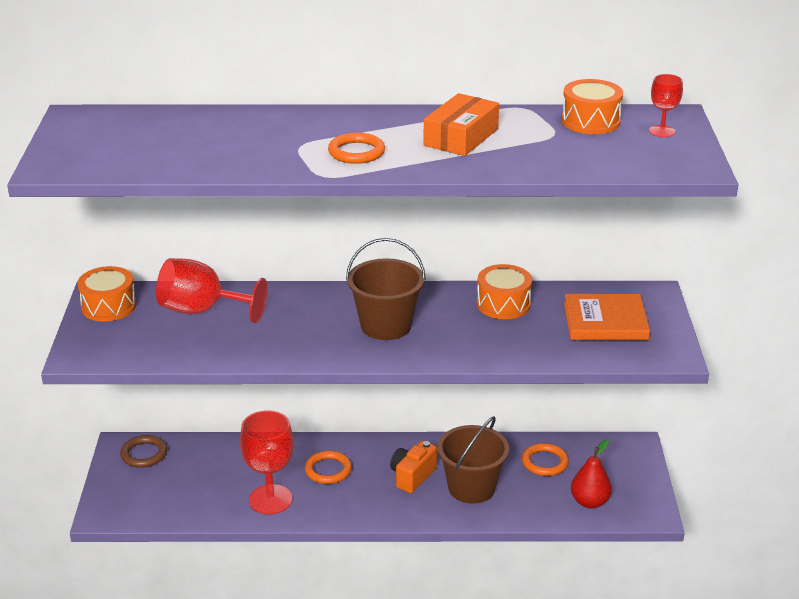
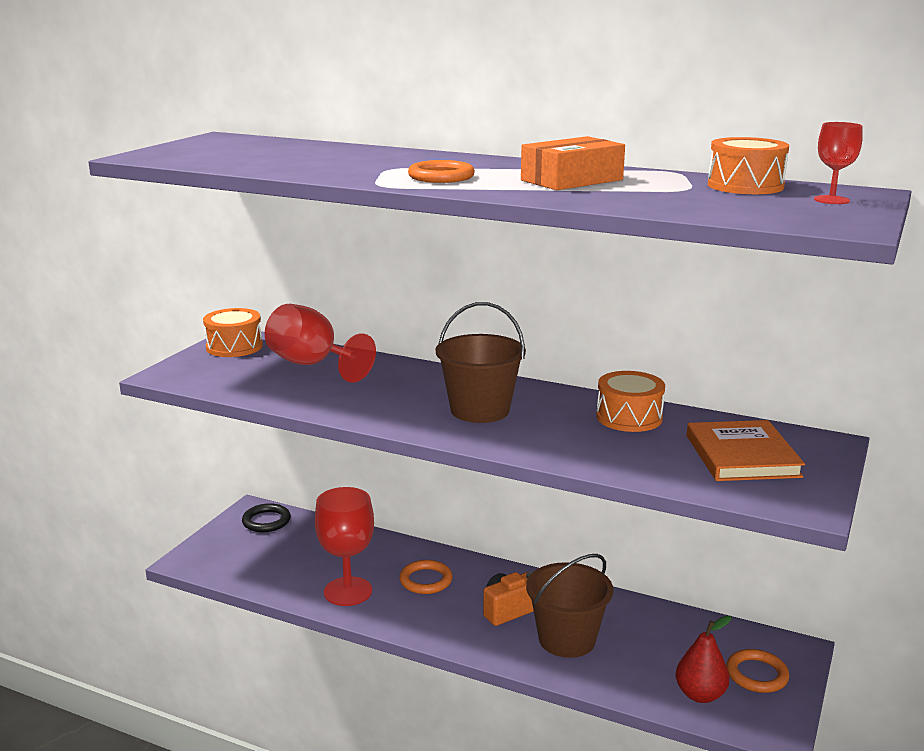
camera: 25 degrees right, 10 degrees down
(144, 454) = (266, 521): brown ring -> black ring
(545, 462) = (670, 637): orange ring -> orange ring (756, 674)
(605, 321) = (742, 456): orange book -> orange book turned 60 degrees clockwise

